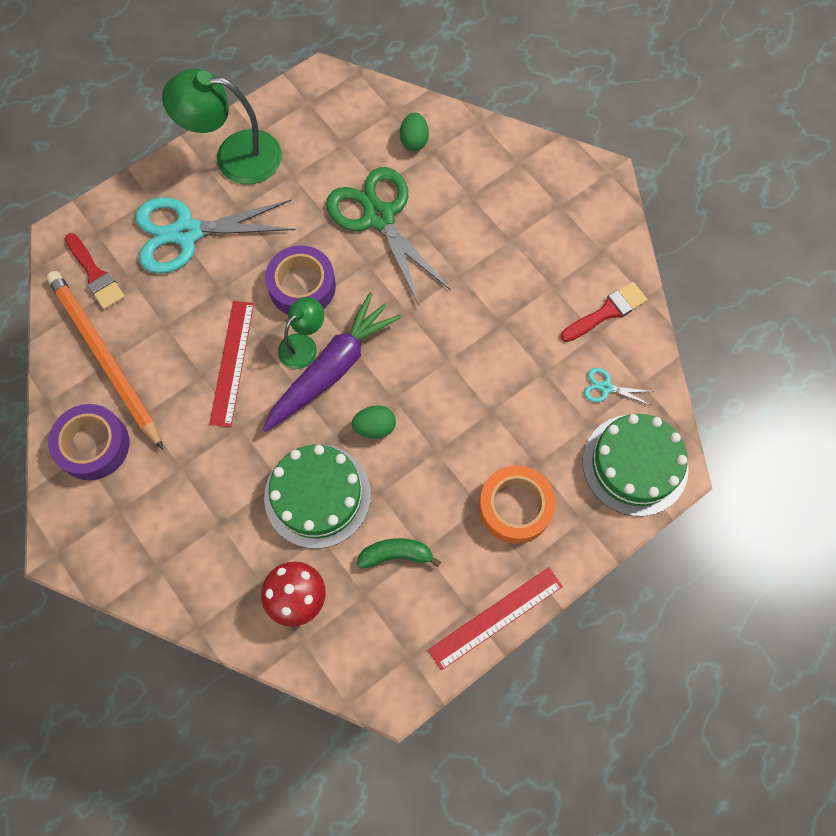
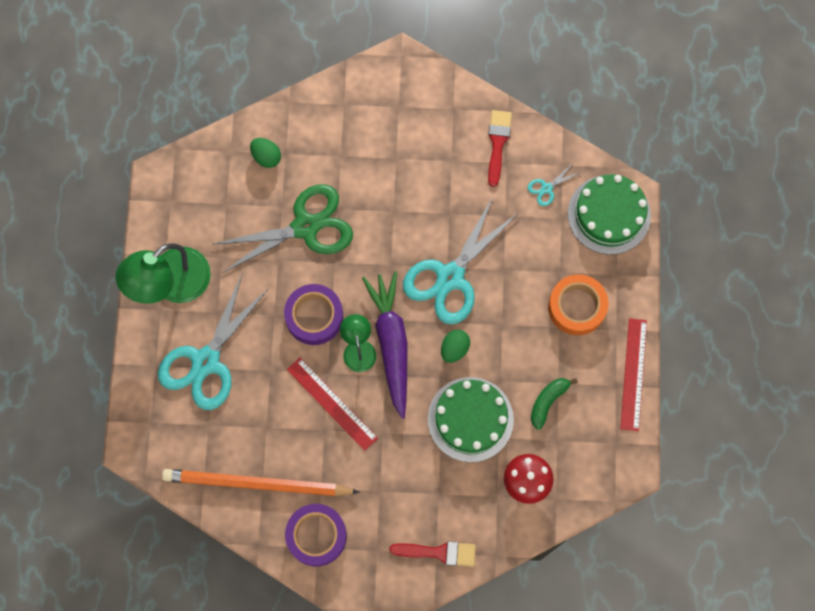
camera: 50 degrees left, 5 degrees up
(95, 275) = (185, 446): red brush -> red brush (439, 552)
(379, 217) = (305, 227): green scissors -> green scissors turned 150 degrees clockwise
(441, 370) = (450, 277): none -> turquoise scissors

